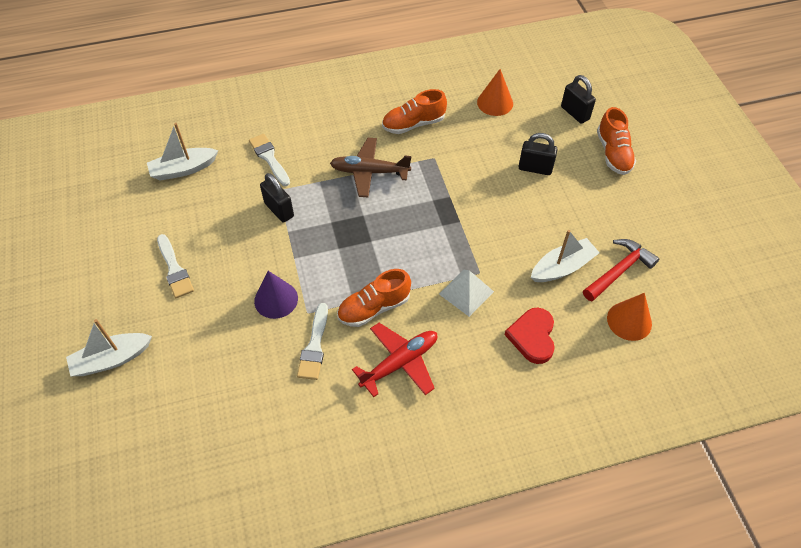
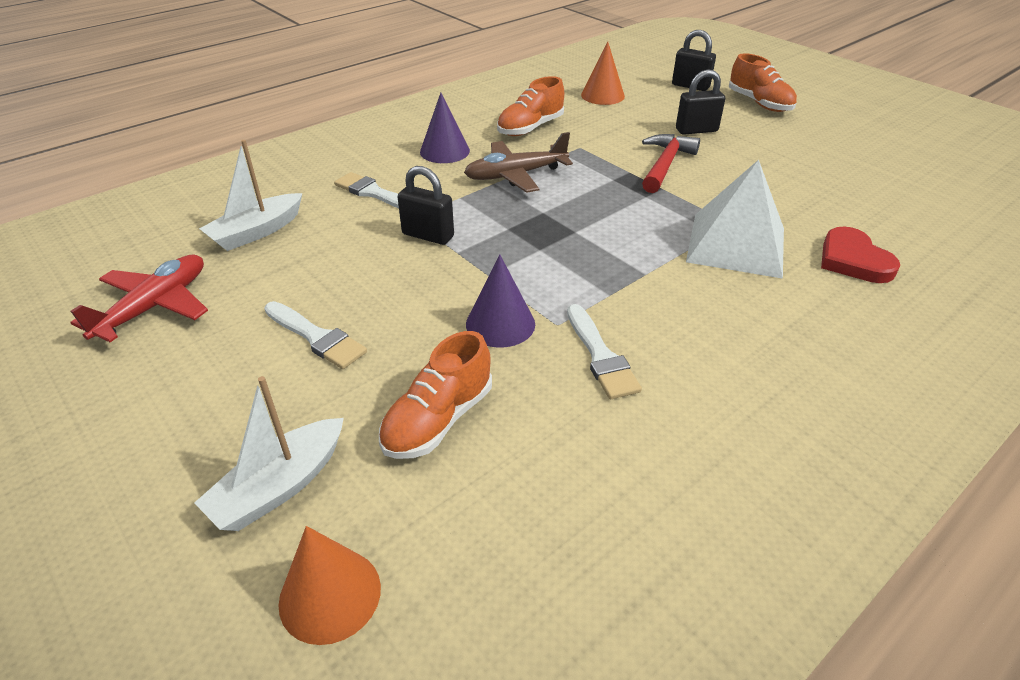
camera: 25 degrees left, 15 degrees down
(338, 130) = (444, 151): none -> purple cone
(374, 308) = (641, 291): orange shoe -> orange shoe (438, 420)
(400, 363) = (731, 335): red plane -> red plane (155, 306)
(466, 292) = (736, 244): white pyramid -> white pyramid, size x1.64
(562, 267) = (813, 194): white boat -> none
(619, 271) = (871, 182): red hammer -> red hammer (665, 165)
(629, 321) = (931, 216): orange cone -> orange cone (330, 595)

